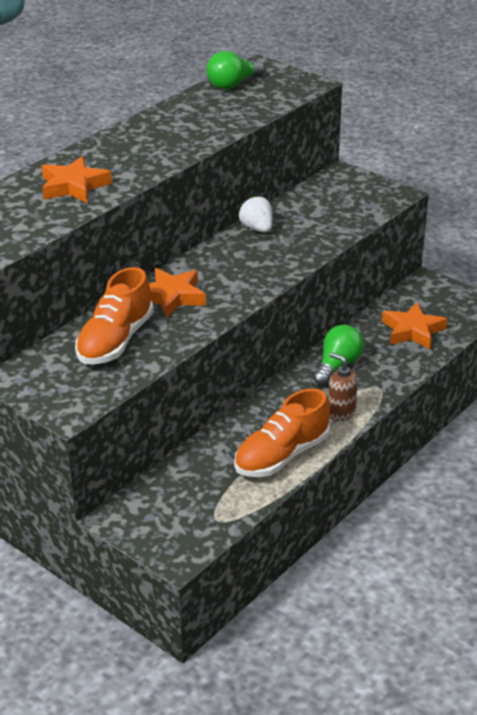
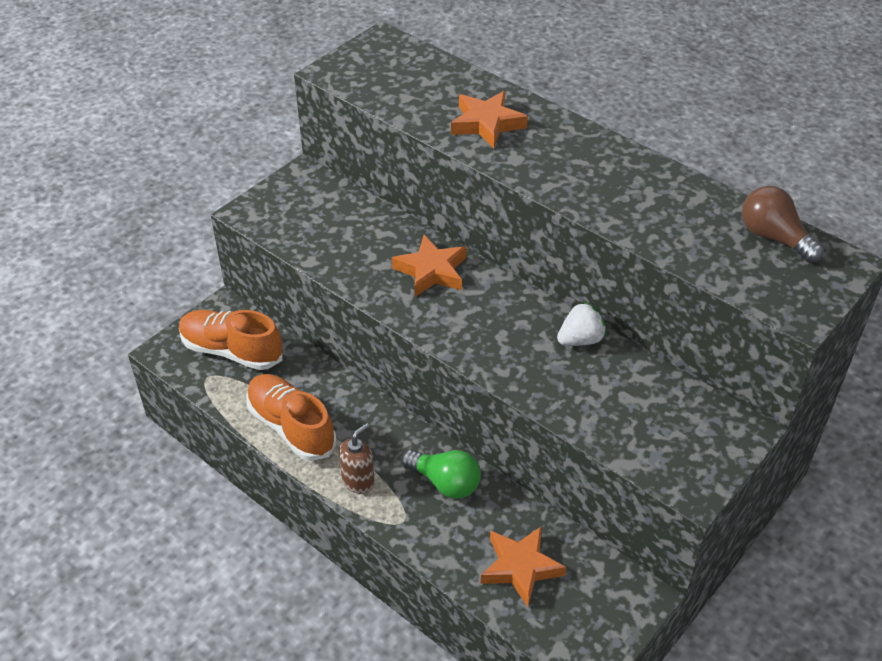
camera: 90 degrees right, 10 degrees up
(115, 341) = (354, 234): orange shoe -> orange shoe (232, 351)
(233, 84) = (774, 237): green light bulb -> brown light bulb

